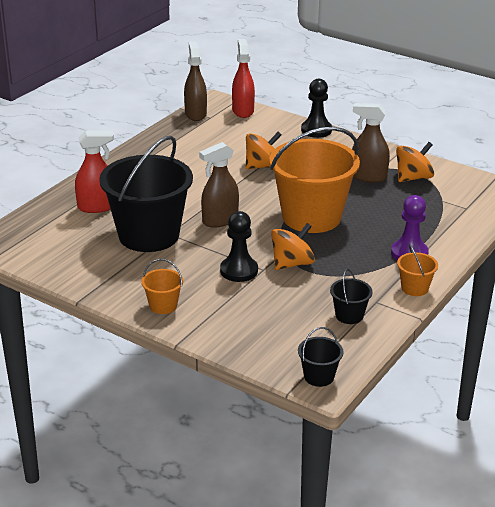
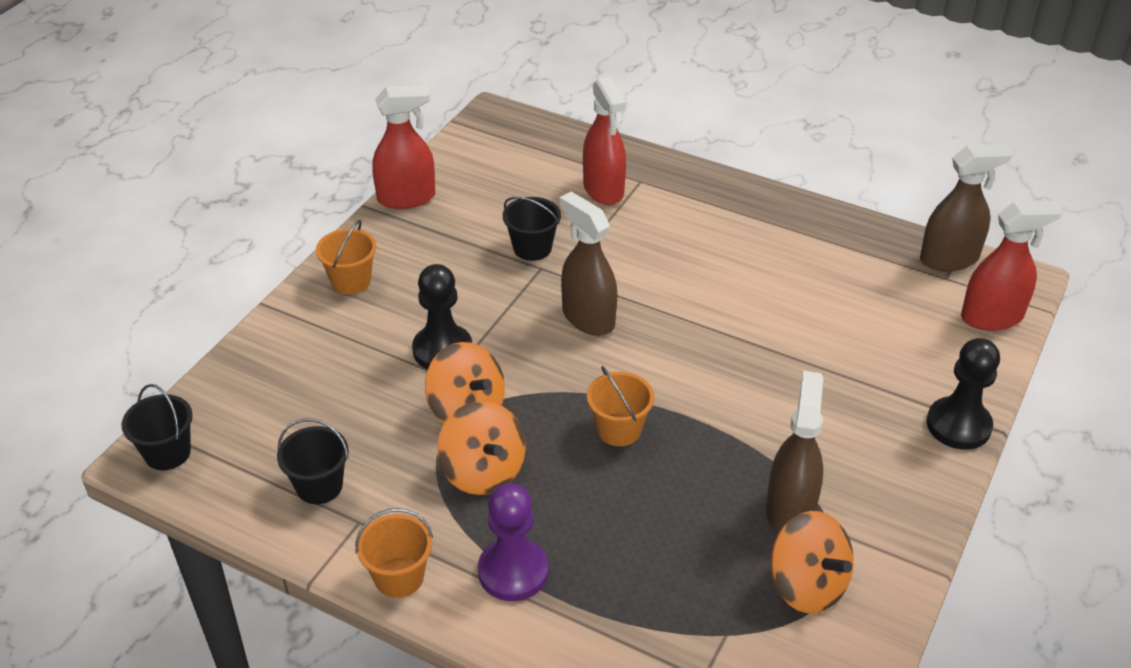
camera: 85 degrees right, 10 degrees up
(77, 282) = (407, 198): none -> red spray bottle
(149, 235) = (532, 248): black bucket -> black bucket, size x0.42
(263, 166) = (784, 357): orange spinning top -> orange spinning top (483, 471)
(311, 217) = (619, 429): orange bucket -> orange bucket, size x0.42

